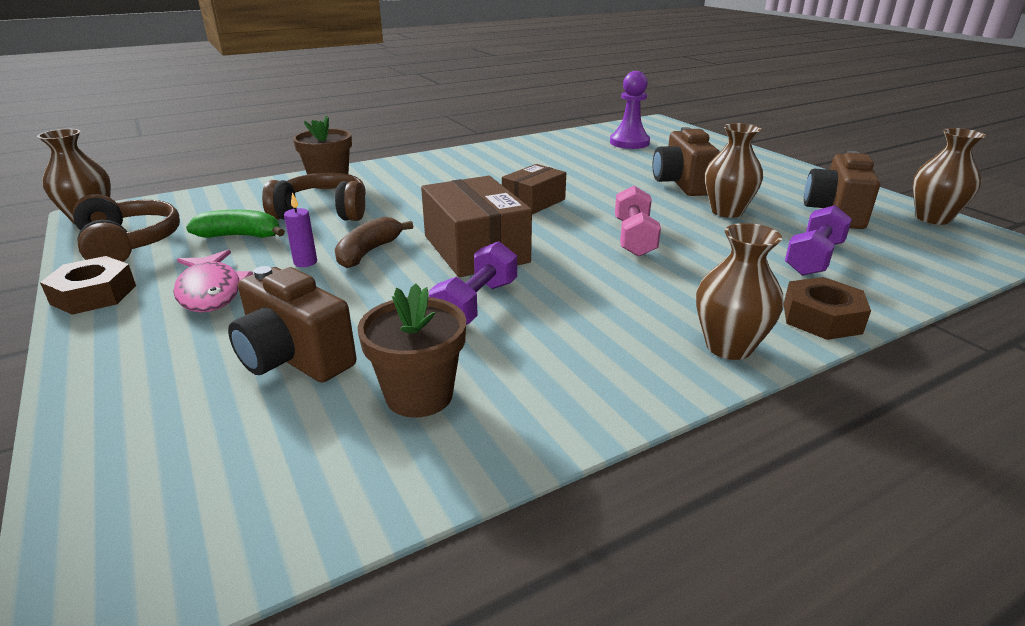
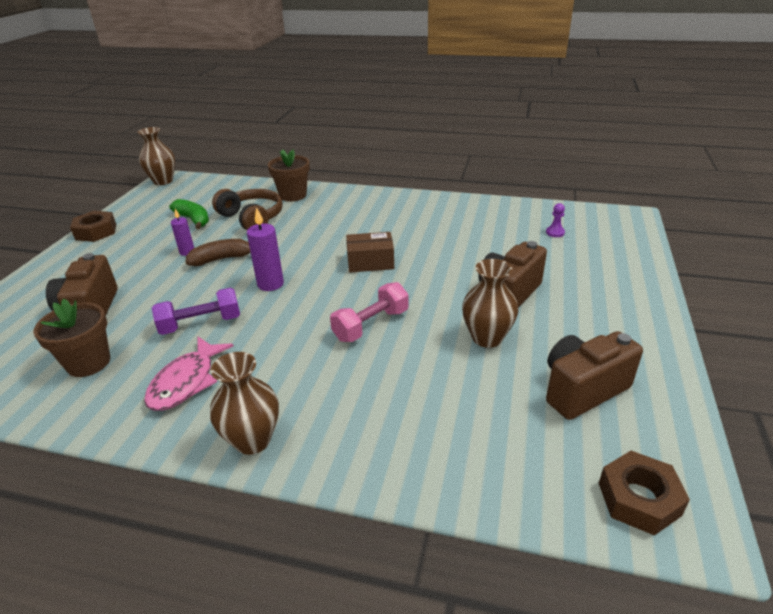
camera: 45 degrees right, 5 degrees up
(129, 244) = (150, 205): brown headphones -> none
(211, 291) = (129, 251): pink fish -> pink fish (186, 382)
(475, 249) = (270, 284): brown box -> purple candle
(629, 143) = (555, 232): purple pawn -> purple pawn, size x0.46
(814, 258) = (458, 418): purple dumbbell -> none
(821, 318) = (348, 465): brown nut -> brown nut (638, 499)
(932, 218) = (678, 452): brown vase -> none

